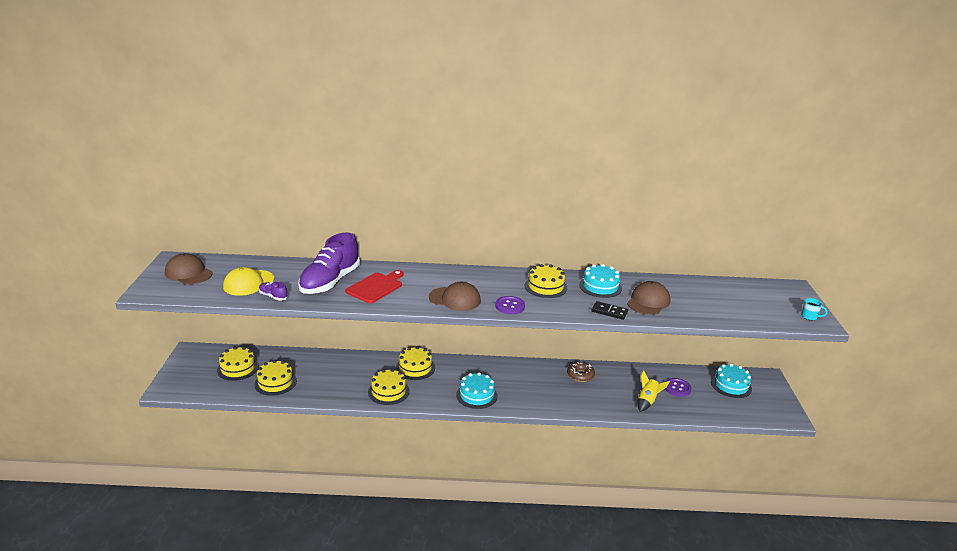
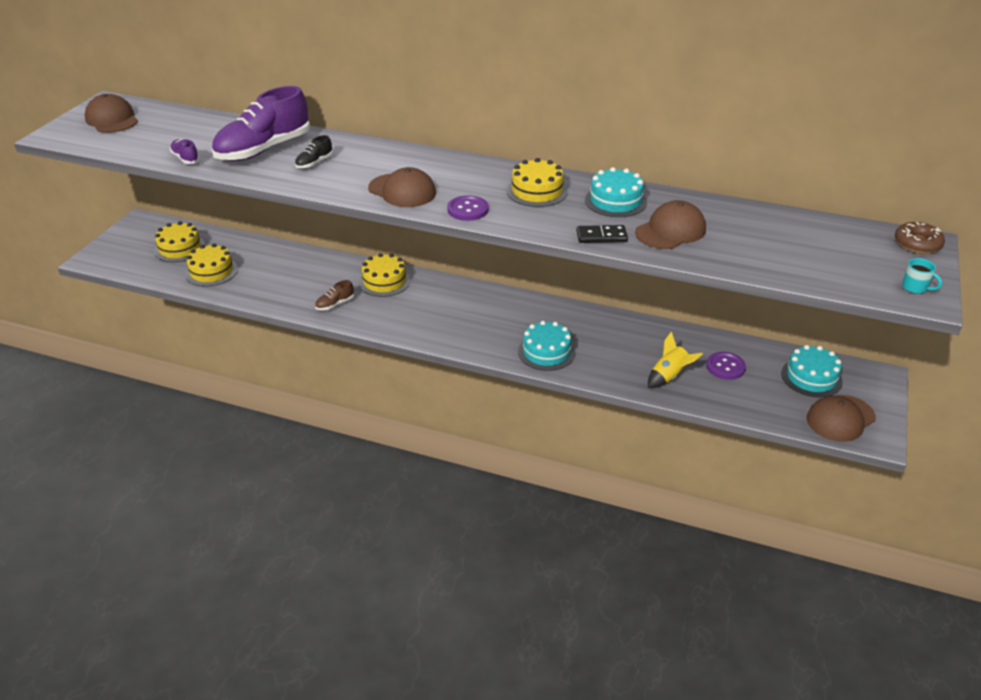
camera: 20 degrees right, 10 degrees up
(248, 283) = (169, 139): yellow cap -> none
(376, 287) = (314, 163): red cutting board -> black shoe
(388, 391) = (335, 304): yellow cake -> brown shoe
(476, 395) = (441, 328): turquoise cake -> turquoise cake (546, 352)
(580, 375) = (595, 326): brown donut -> brown donut (917, 244)
(609, 312) = (601, 236): black domino -> black domino turned 45 degrees counterclockwise
(763, 409) = (840, 418): none -> brown cap

